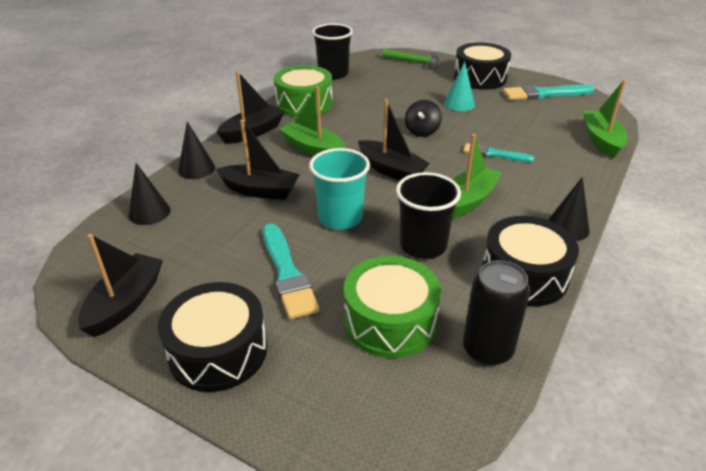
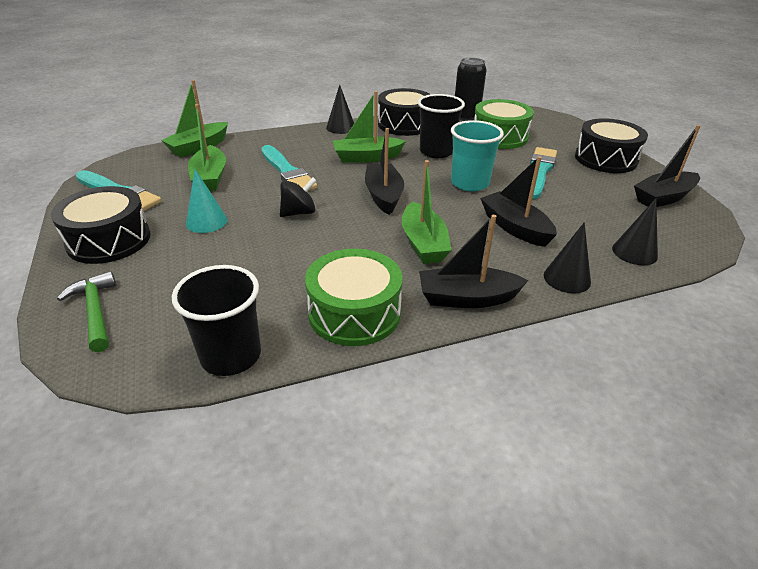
camera: 140 degrees left, 0 degrees up
(494, 154) = (287, 172): turquoise brush -> turquoise brush, size x1.58
(527, 125) = (210, 178): none -> green boat

